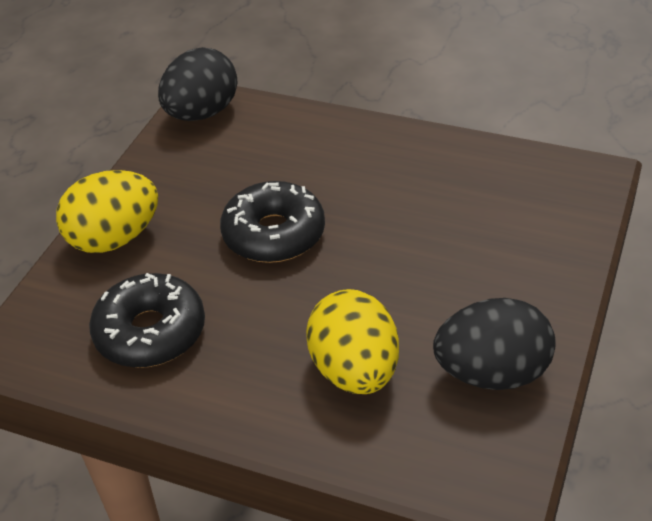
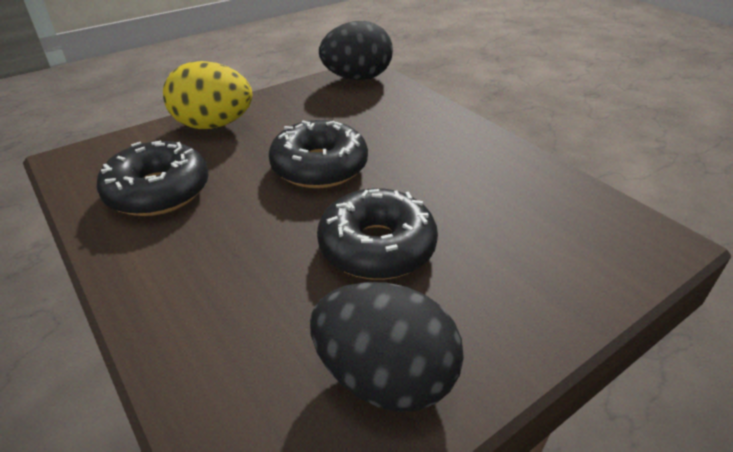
camera: 30 degrees right, 5 degrees down
(355, 371) = (262, 300): yellow egg -> none
(397, 283) = (377, 247): none -> black donut

